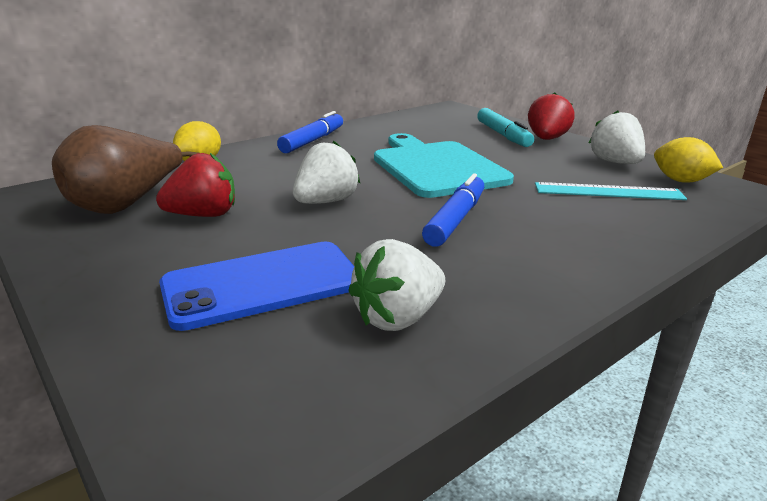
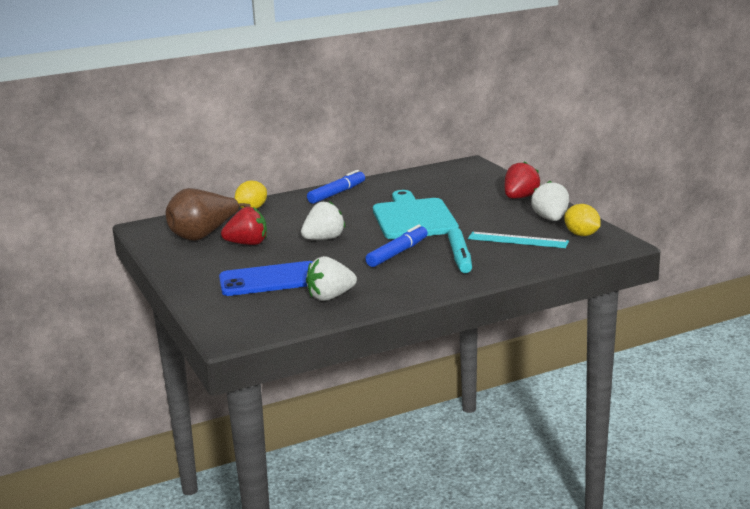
camera: 15 degrees right, 5 degrees down
(503, 135) = (489, 192): turquoise marker -> turquoise marker (460, 257)

